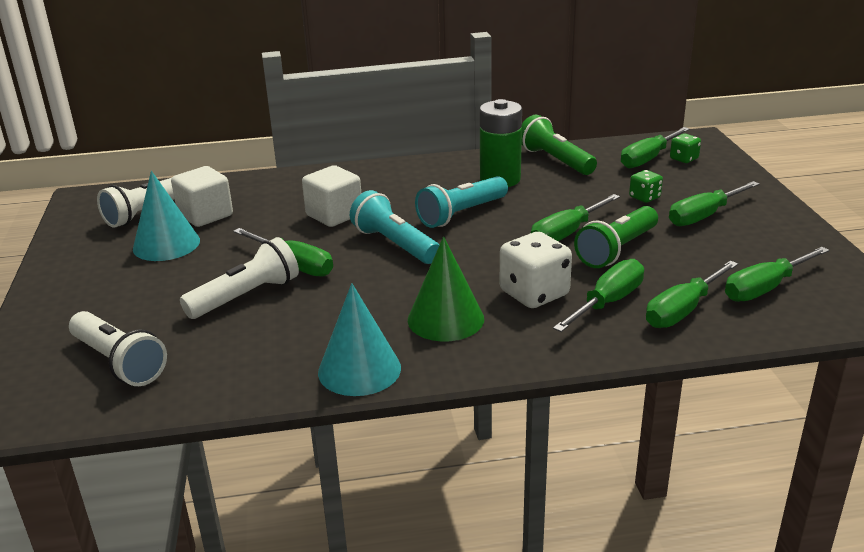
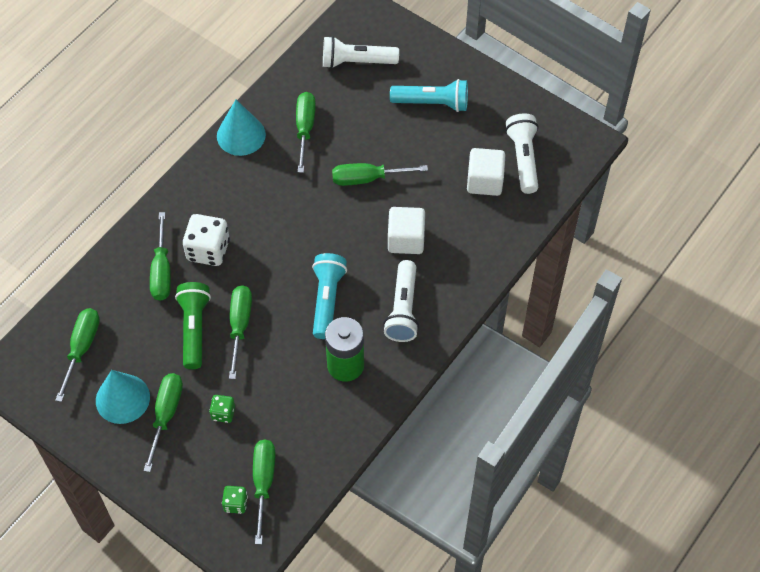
camera: 135 degrees right, 30 degrees up
(166, 244) = (465, 142): turquoise cone -> turquoise cone (122, 398)
(246, 296) = (359, 139): white flashlight -> white flashlight (403, 309)
(395, 244) = (333, 238): turquoise flashlight -> turquoise flashlight (432, 103)
(445, 319) = (236, 196): green cone -> none
(555, 160) = (332, 426): green flashlight -> none
(683, 310) = (116, 293): green screwdriver -> green screwdriver (305, 129)

